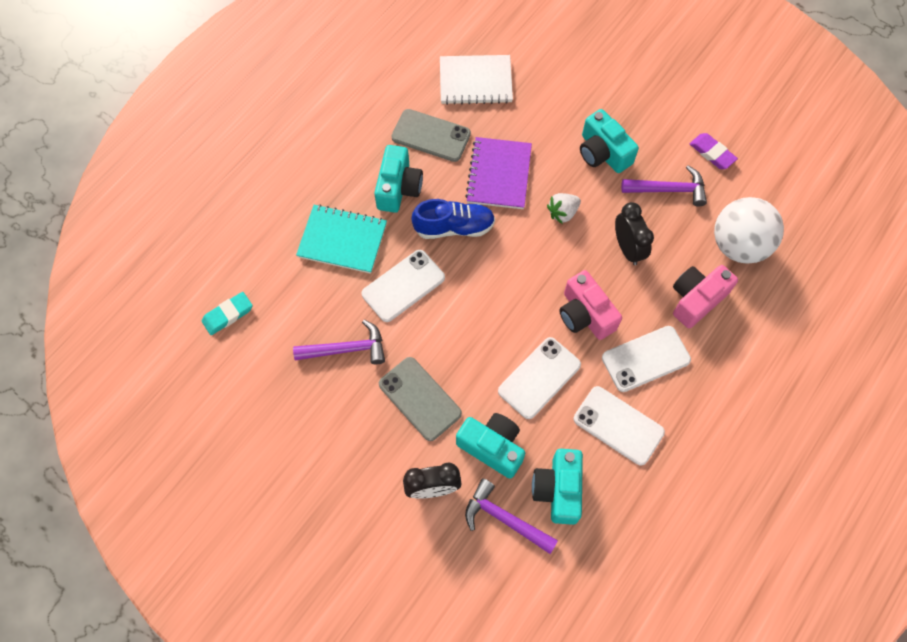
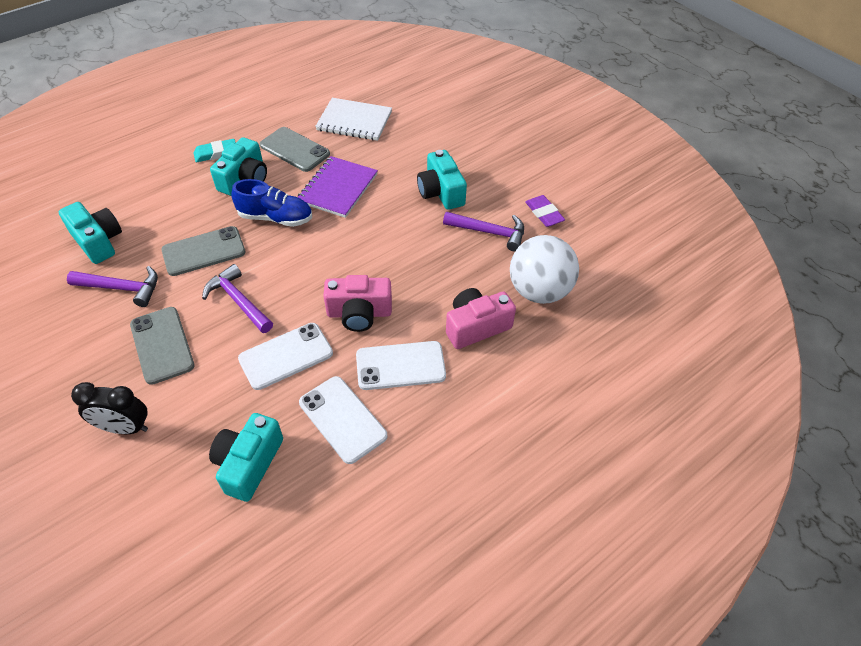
camera: 15 degrees right, 15 degrees down
(228, 315) = (39, 238): turquoise eraser -> turquoise eraser (216, 153)
(342, 240) = (172, 206): turquoise notebook -> none
(403, 286) = (204, 251): white phone -> grey phone
(492, 447) = (205, 405): turquoise camera -> turquoise camera (98, 241)
(505, 519) = (179, 477): purple hammer -> purple hammer (239, 301)
(563, 213) = (380, 228): white strawberry -> none
(585, 314) = (359, 313): pink camera -> pink camera turned 75 degrees counterclockwise
(627, 248) = (428, 269): black clock -> none

